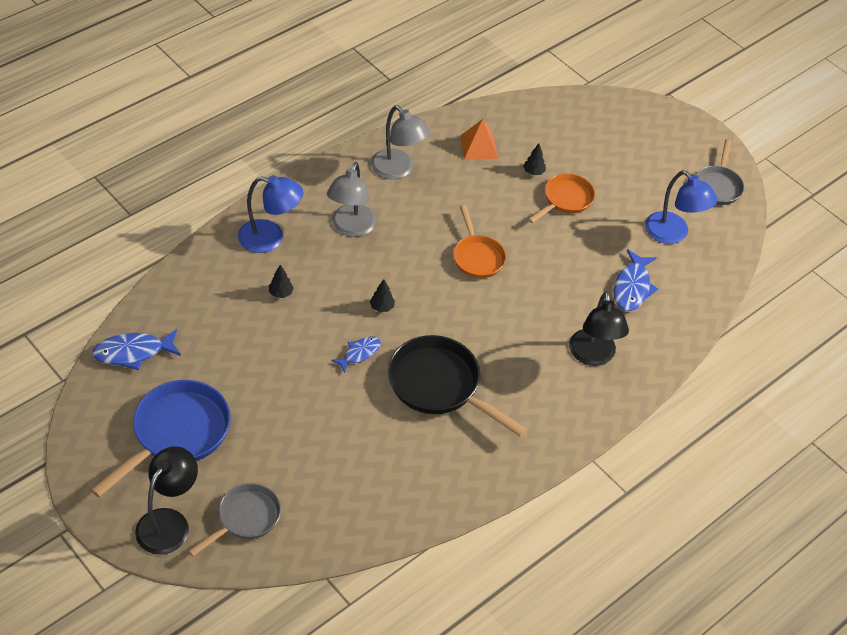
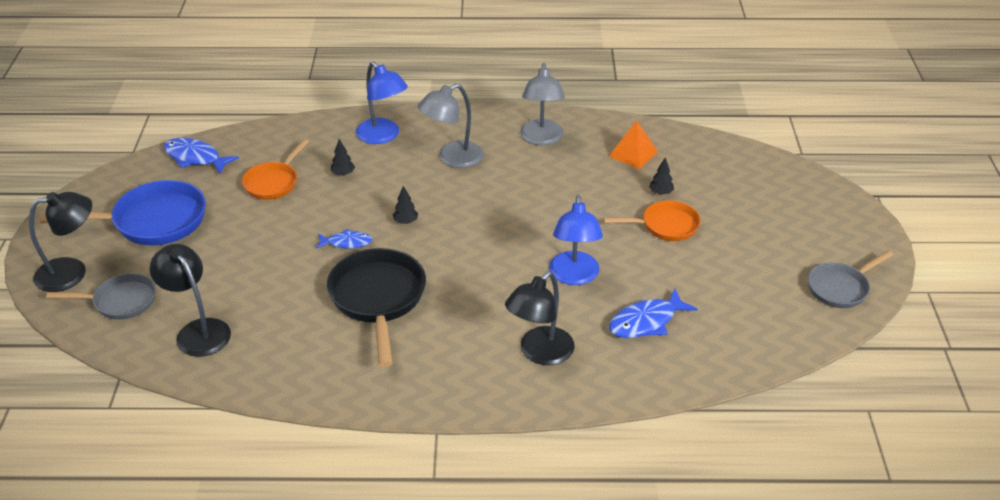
camera: 45 degrees right, 10 degrees down
(339, 500) = (198, 330): none -> black lamp
(477, 257) = (530, 227): orange pan -> orange pan (273, 182)
(673, 234) = (742, 302): blue lamp -> blue lamp (574, 276)

